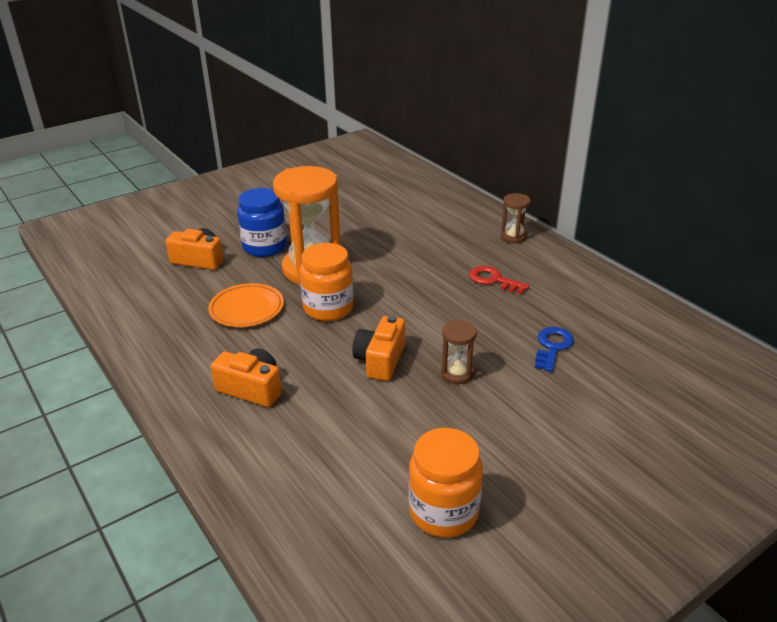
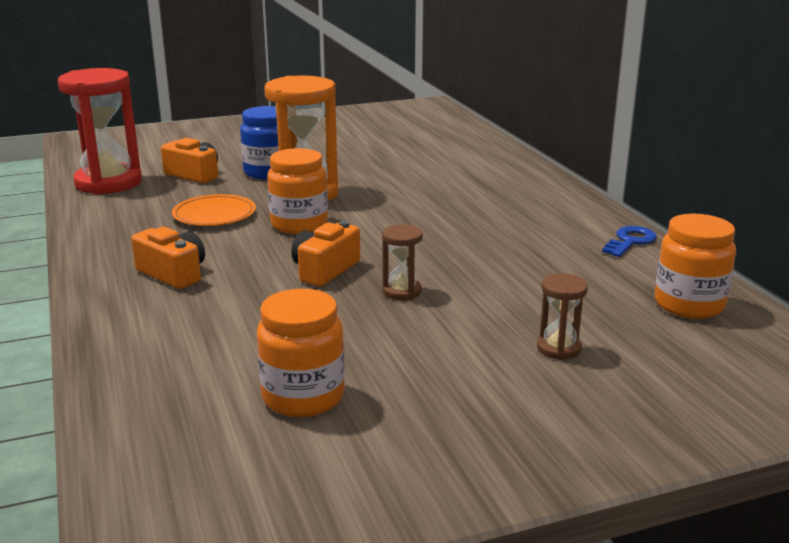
camera: 15 degrees right, 10 degrees down
(123, 282) = (108, 183): none -> red hourglass
(493, 280) = (500, 224): red key -> none
(513, 237) = (549, 193): brown hourglass -> brown hourglass (558, 348)
(552, 347) = (530, 284): blue key -> blue key (630, 241)
(679, 347) = (689, 305): none -> orange jar

